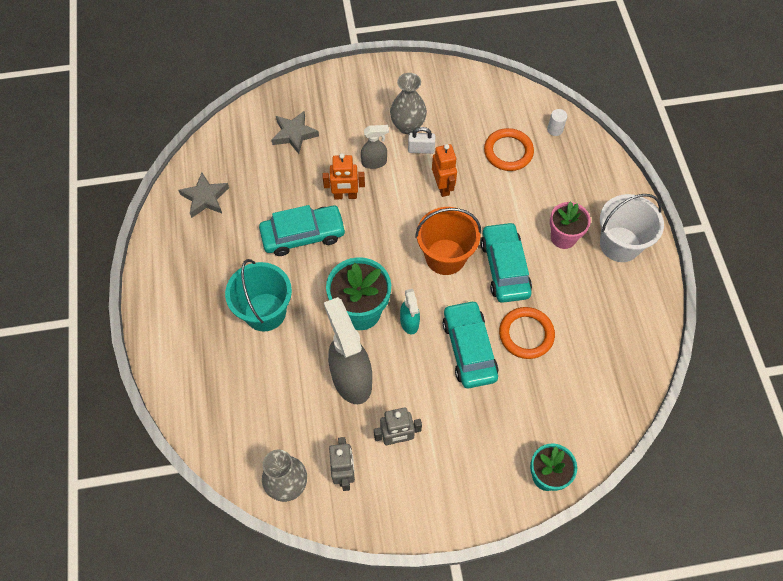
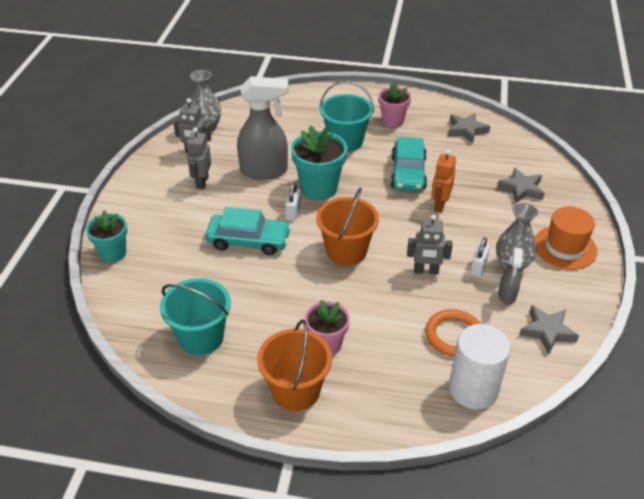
camera: 110 degrees right, 20 degrees down
(208, 274) = (392, 121): none -> pink flower pot
(367, 92) = (565, 247): none -> orange hat
(374, 162) = (472, 232): grey spray bottle -> grey spray bottle (507, 295)
(409, 322) = (293, 212): turquoise spray bottle -> white padlock
(442, 187) = (426, 271): orange robot -> grey robot
(473, 93) = (547, 331): none -> grey star
(505, 267) = (314, 288): turquoise car -> none
(526, 334) = (239, 281): orange ring -> none
(555, 129) = (473, 389): white cylinder -> white cylinder, size x2.46
(606, 338) = (201, 337): none -> turquoise bucket
(620, 244) = (296, 391): white bucket -> orange bucket

